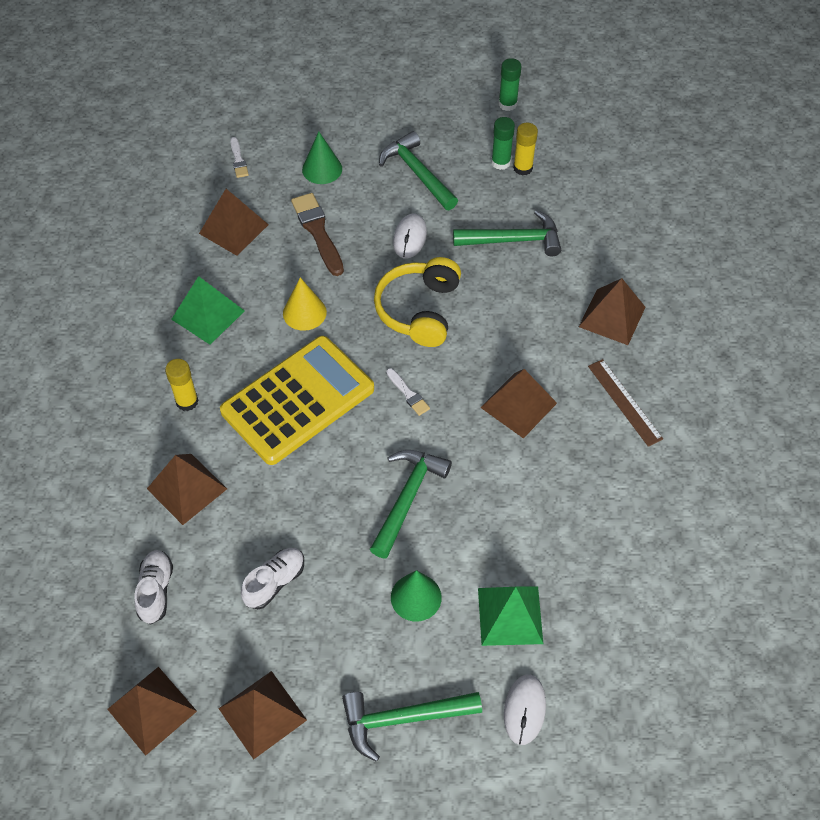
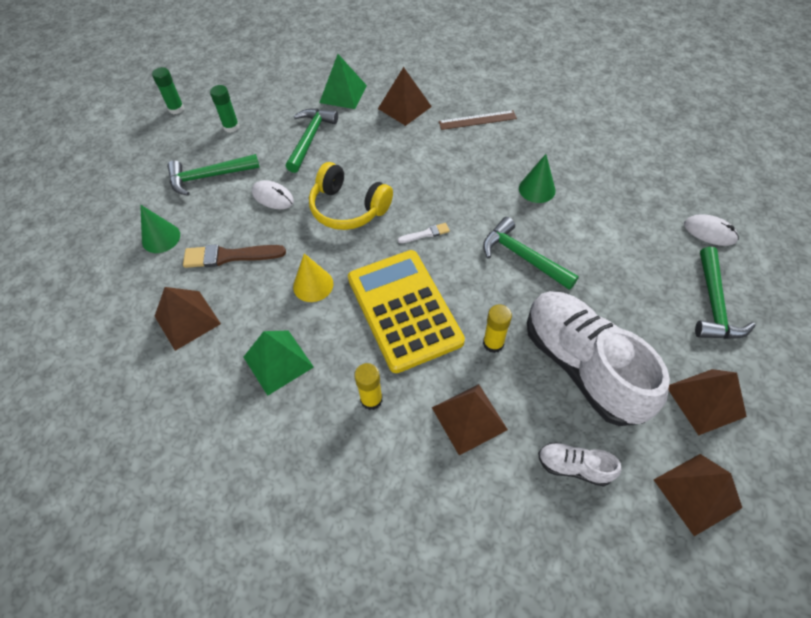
camera: 70 degrees left, 0 degrees up
(238, 160) = (105, 299): white brush -> none
(275, 582) = (582, 365): white shoe -> white shoe, size x2.30
(416, 597) = (611, 272): green cone -> green cone (537, 189)
(510, 615) = (635, 221): green pyramid -> green pyramid (343, 94)
(518, 405) = (460, 173): brown pyramid -> none
(523, 168) = (245, 117): yellow glue stick -> yellow glue stick (493, 343)

